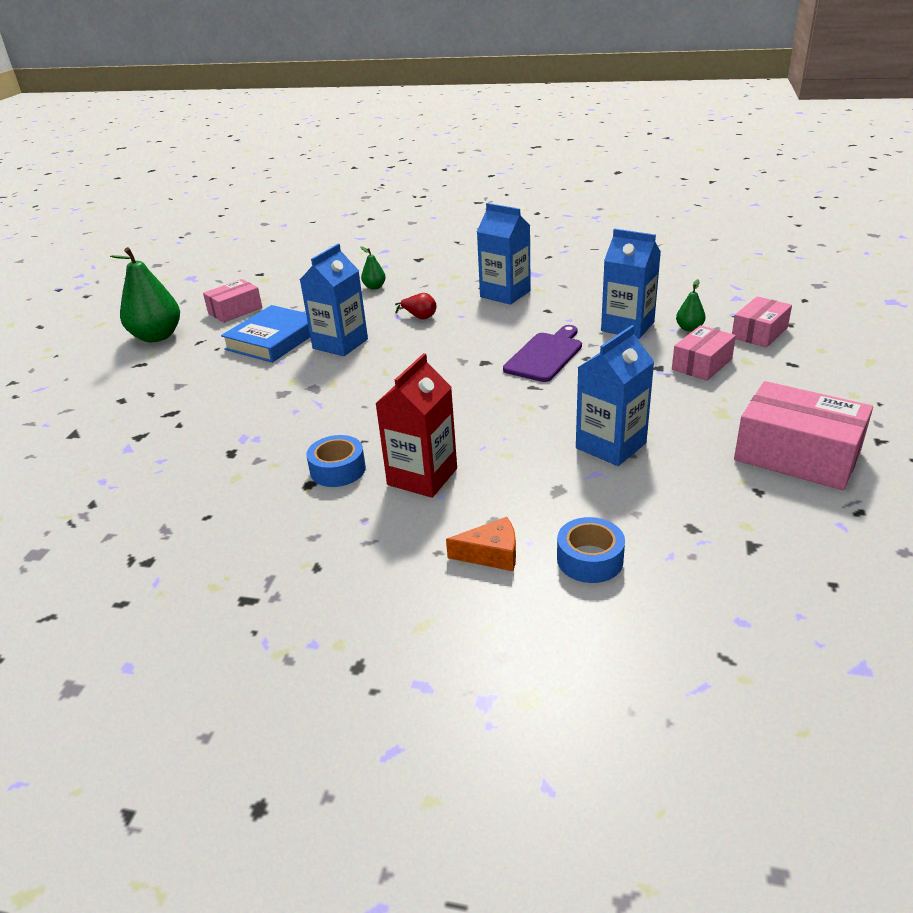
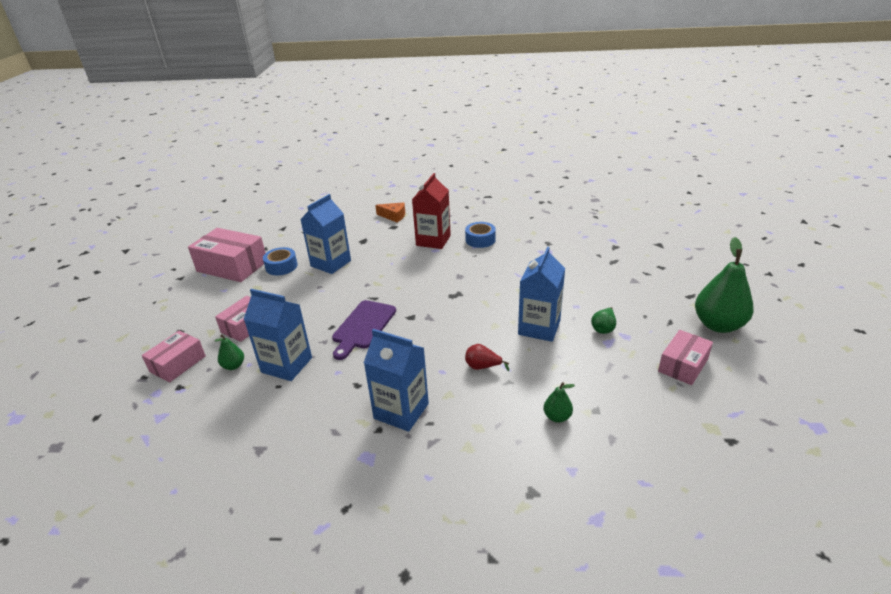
camera: 170 degrees right, 0 degrees up
(273, 340) = (603, 328): blue book -> green pear
(491, 554) = (393, 216): orange cheese -> orange cheese turned 150 degrees counterclockwise
(590, 559) = (352, 218): blue tape -> blue tape (281, 266)

